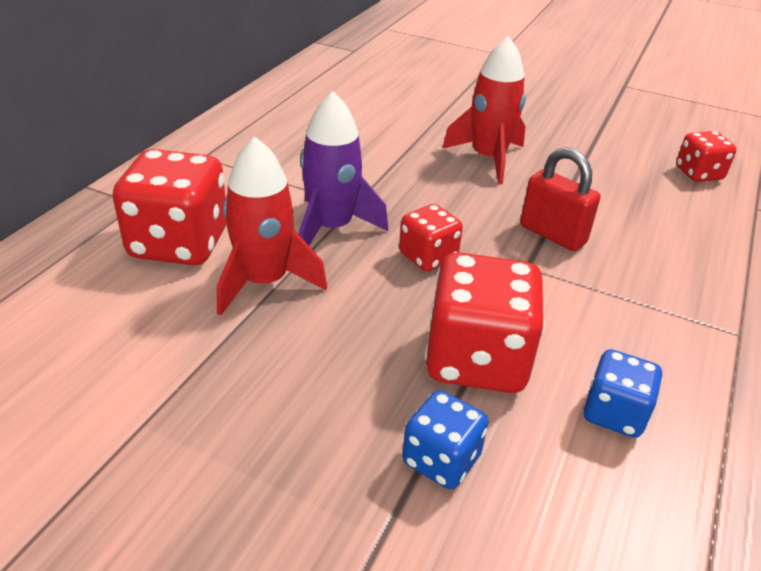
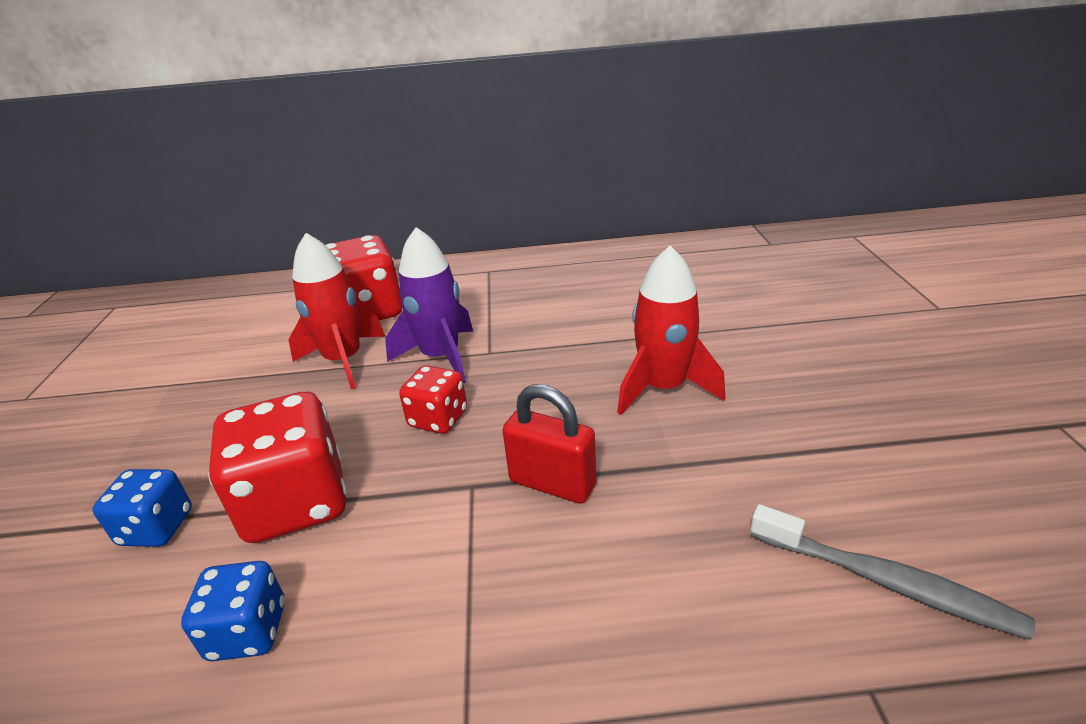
camera: 65 degrees right, 5 degrees down
(552, 234) = (552, 483): red padlock -> red padlock turned 75 degrees counterclockwise
(698, 174) = (886, 581): red dice -> grey toothbrush

